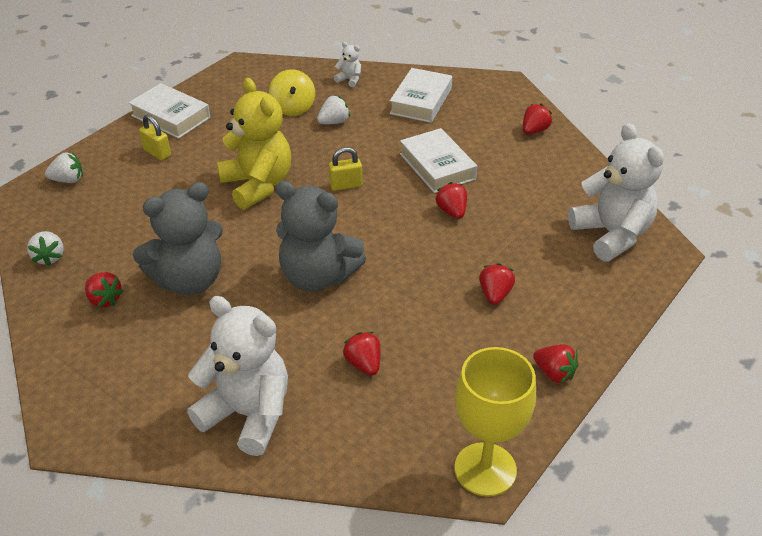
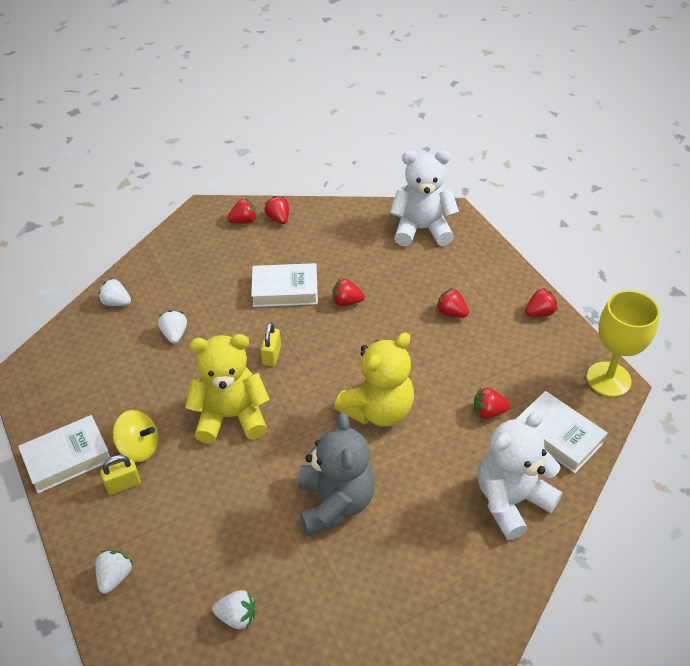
camera: 65 degrees left, 5 degrees up
(104, 300) = (327, 577): red strawberry -> red strawberry (244, 221)
(293, 108) = (129, 356): yellow spinning top -> yellow spinning top (139, 447)
(318, 277) = (378, 410): grey teddy bear -> yellow teddy bear
(349, 80) = (116, 302): white teddy bear -> white strawberry
(421, 101) = (188, 267): white book -> white book (558, 436)

